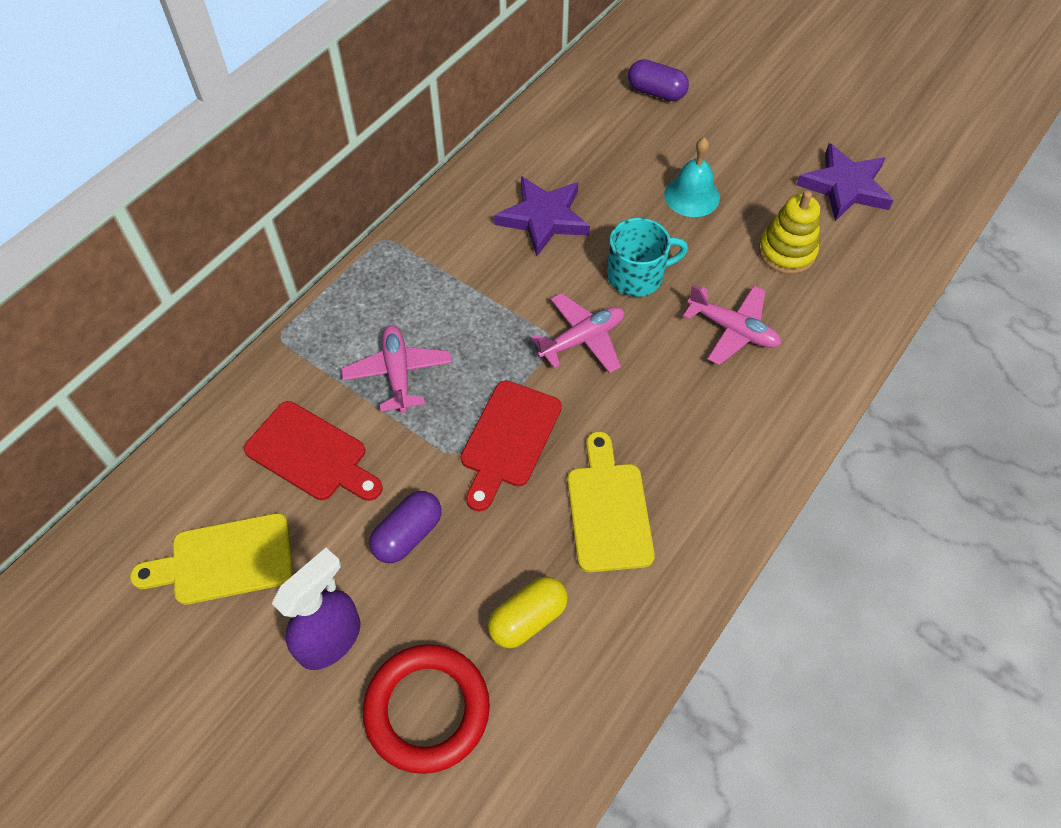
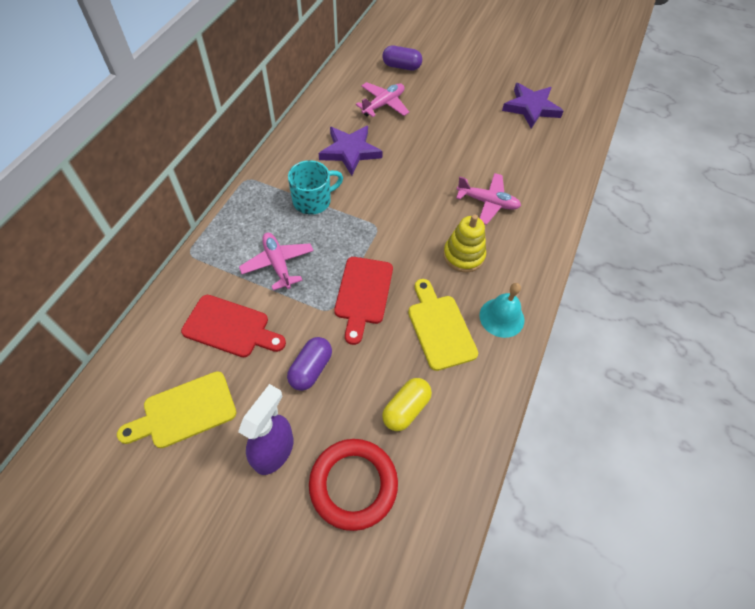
camera: 15 degrees left, 0 degrees up
(582, 339) = (394, 223): pink plane -> pink plane (383, 104)
(637, 276) = (419, 178): turquoise mug -> turquoise mug (313, 200)
(692, 196) = (440, 125): turquoise bell -> turquoise bell (501, 317)
(786, 252) = (507, 151): yellow stacking toy -> yellow stacking toy (463, 255)

